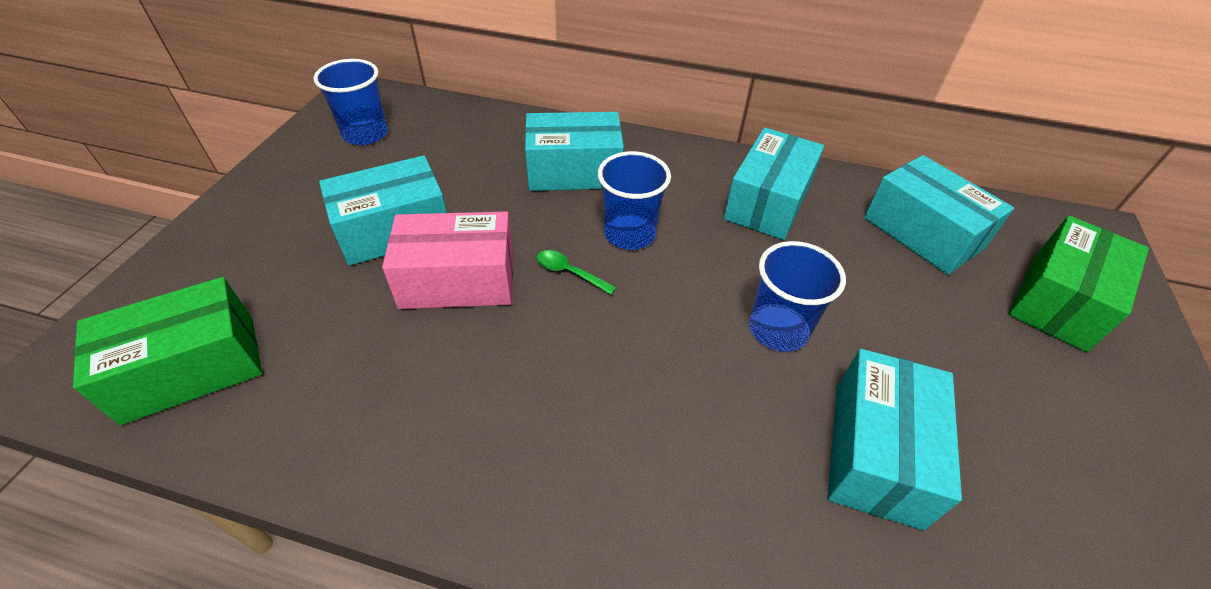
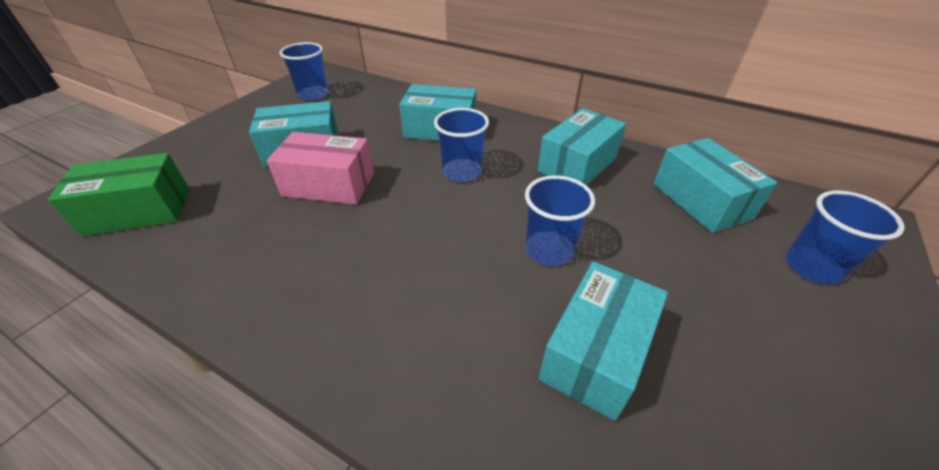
camera: 15 degrees right, 5 degrees down
(569, 272) = (407, 190): green spoon -> none
(1059, 301) = (812, 267): green box -> blue cup

